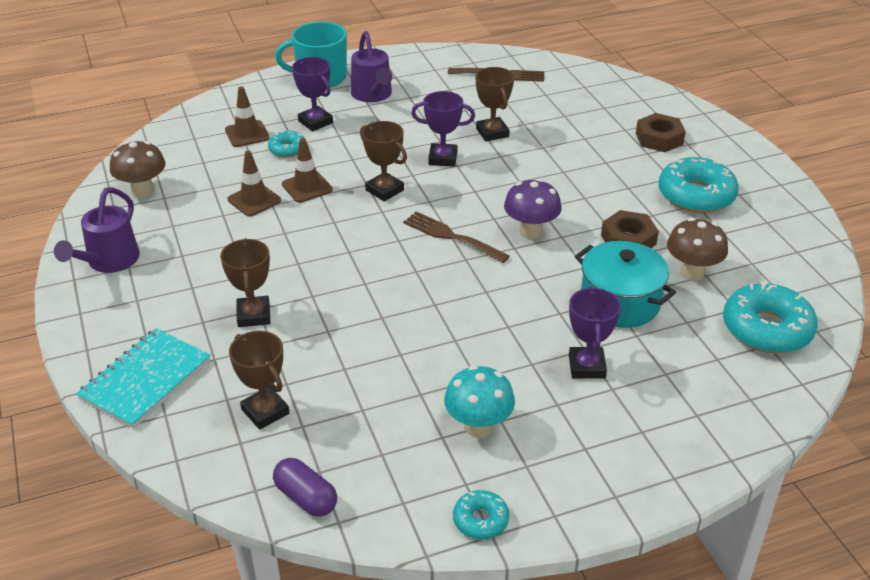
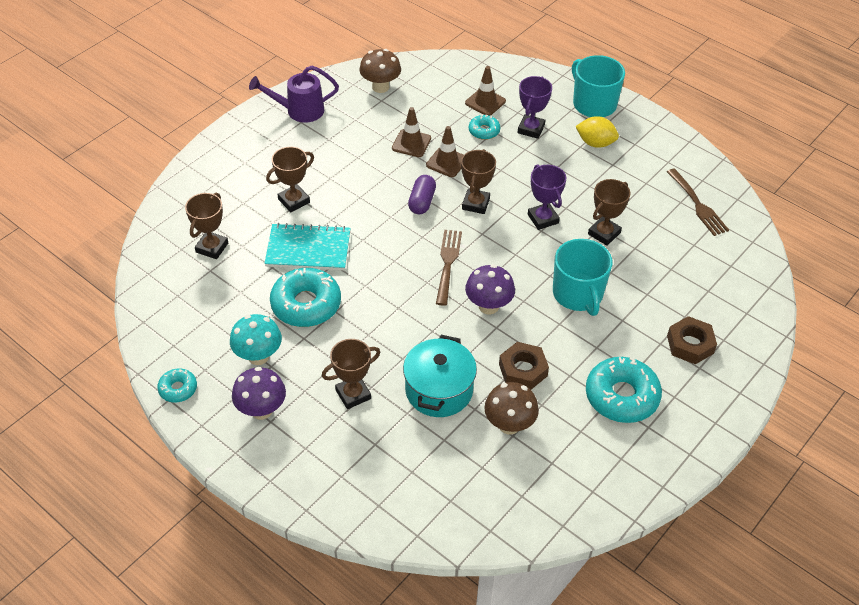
camera: 60 degrees right, 10 degrees up
(145, 379) = (207, 182): turquoise notebook -> turquoise notebook (308, 249)
(306, 498) = (153, 299): purple capsule -> purple capsule (422, 202)
(373, 95) = (595, 143): purple watering can -> yellow lemon
(556, 174) = (578, 294): none -> turquoise mug
(564, 450) = (261, 410): none -> purple mushroom
(586, 366) = (353, 394): purple trophy -> brown trophy
(767, 329) = (469, 495): turquoise donut -> turquoise donut (306, 304)

